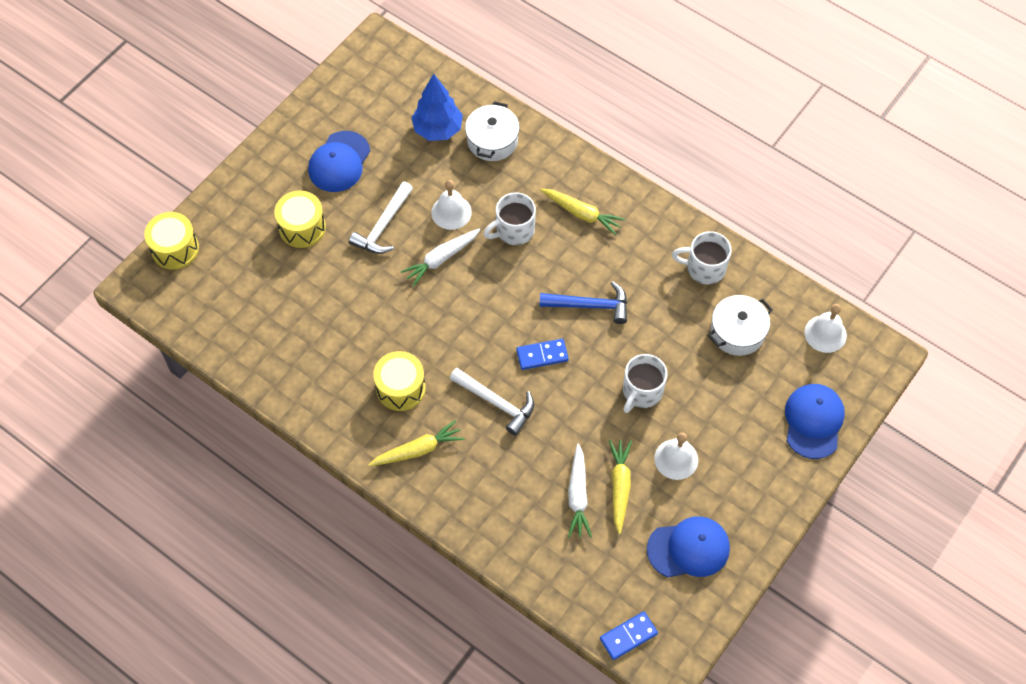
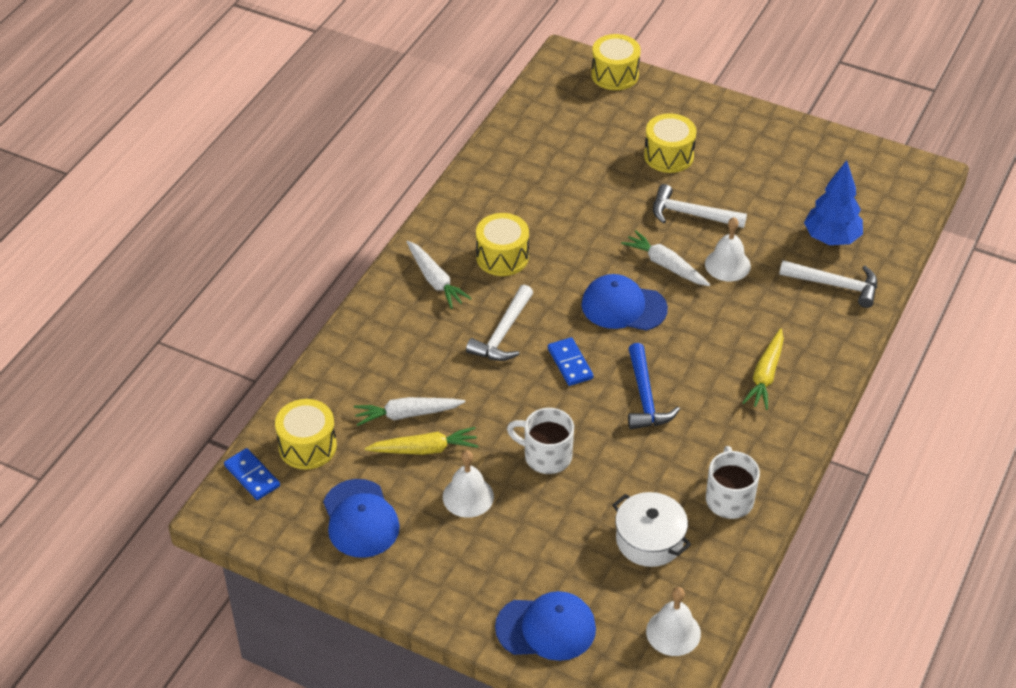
camera: 80 degrees right, 15 degrees down
(339, 162) = (758, 169): blue cap -> blue cap (623, 307)
(418, 450) = (435, 280): yellow carrot -> white carrot
(492, 141) = (835, 285): white pot -> white hammer
(514, 230) = (722, 319): white mug -> none
(601, 584) = (307, 446): none -> yellow drum

